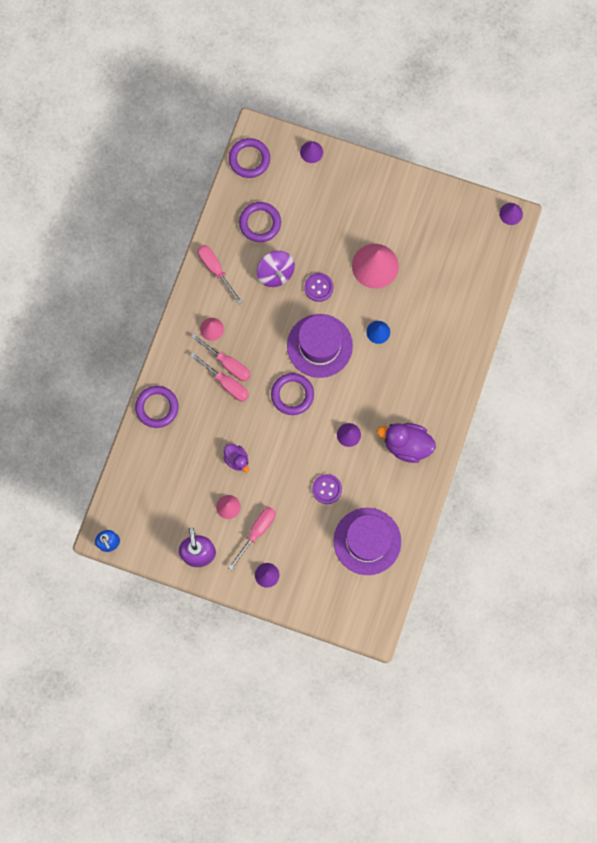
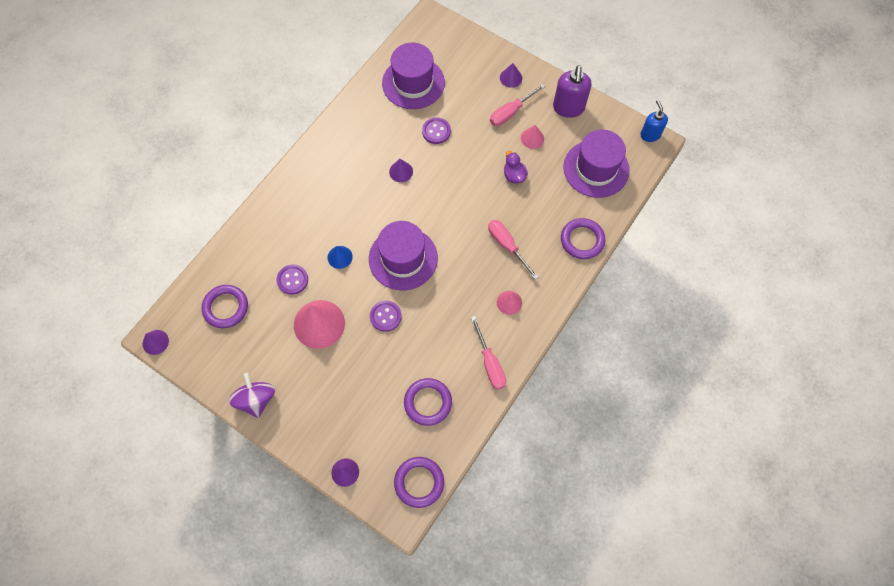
camera: 165 degrees left, 10 degrees down
(157, 488) = (596, 169): none -> purple hat
(228, 363) = (501, 264): pink screwdriver -> none
(275, 273) = (426, 343): purple spinning top -> purple spinning top (256, 399)
(292, 395) = (444, 219): purple ring -> purple ring (226, 307)
(406, 445) = (350, 150): purple duck -> none
(413, 299) = (292, 280): none -> purple button

